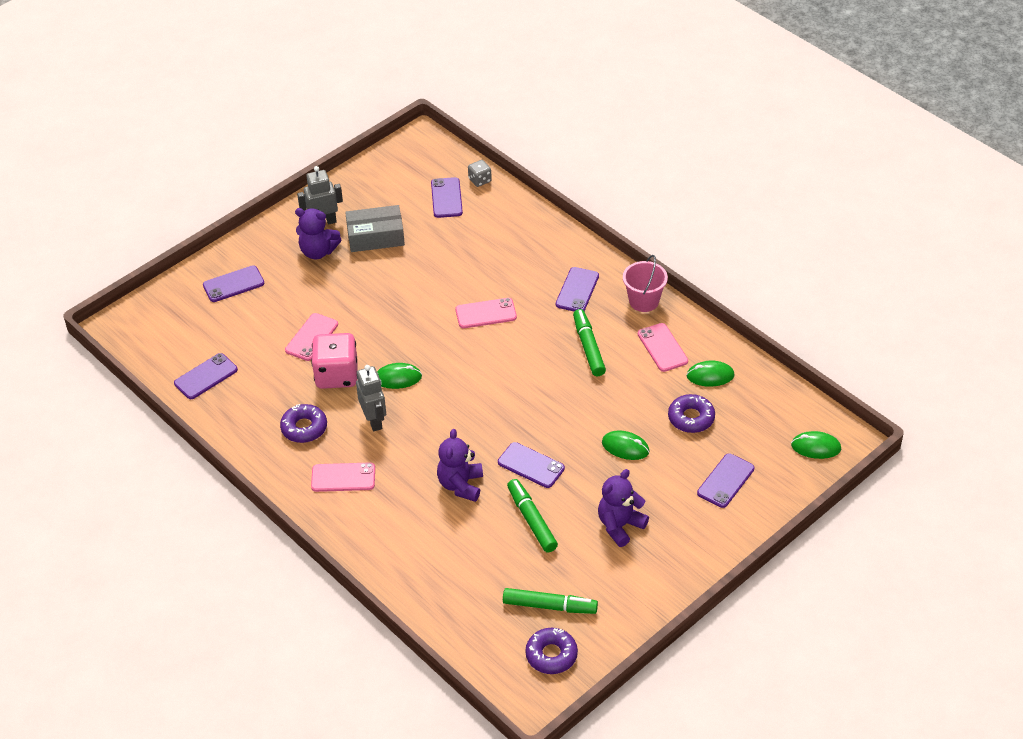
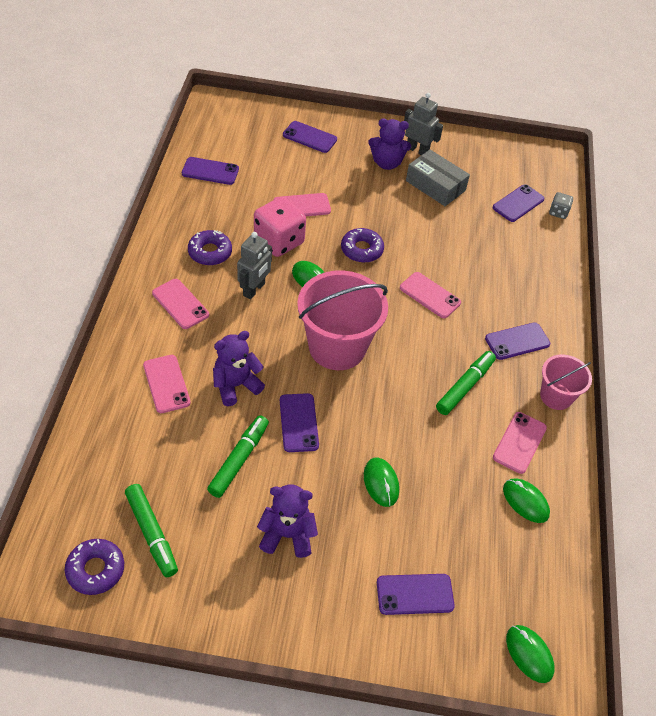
camera: 45 degrees right, 5 degrees up
(318, 251) = (387, 163): purple teddy bear -> purple teddy bear turned 60 degrees counterclockwise
(419, 529) = (166, 384): none -> pink phone
(482, 401) = (337, 347): none -> pink bucket
(691, 418) = (462, 516): purple donut -> purple donut (361, 250)

